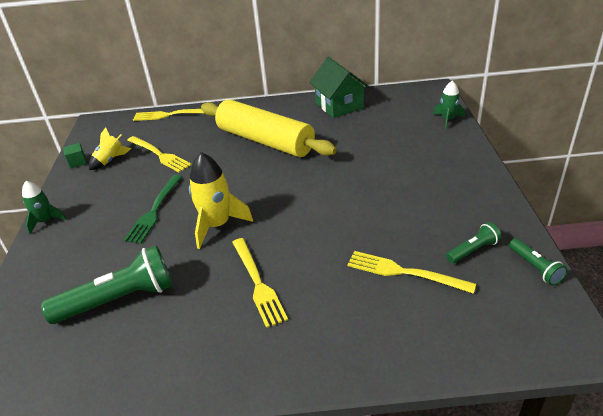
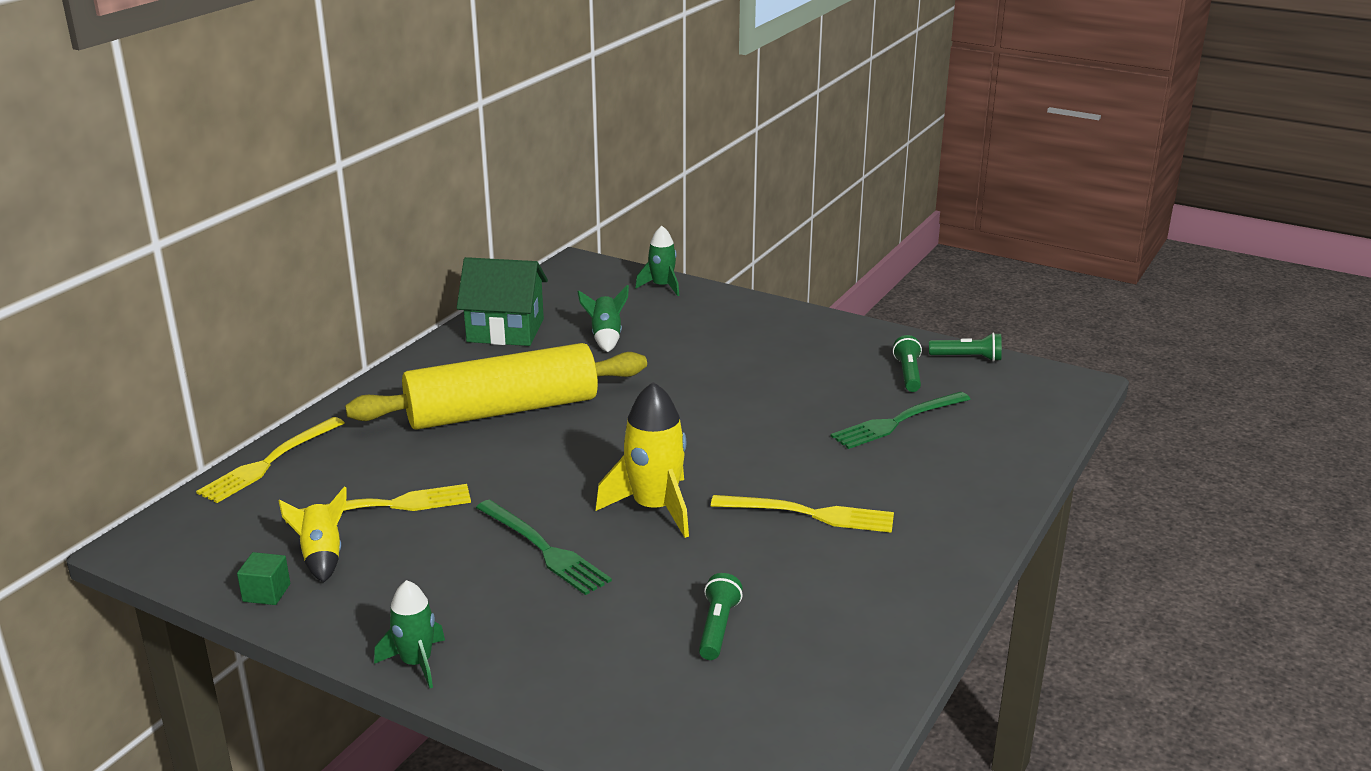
camera: 60 degrees left, 10 degrees down
(119, 299) = (717, 628): green flashlight -> green flashlight, size x0.50
(369, 132) = (606, 337): none -> green rocket
(403, 272) = (896, 422): yellow fork -> green fork

